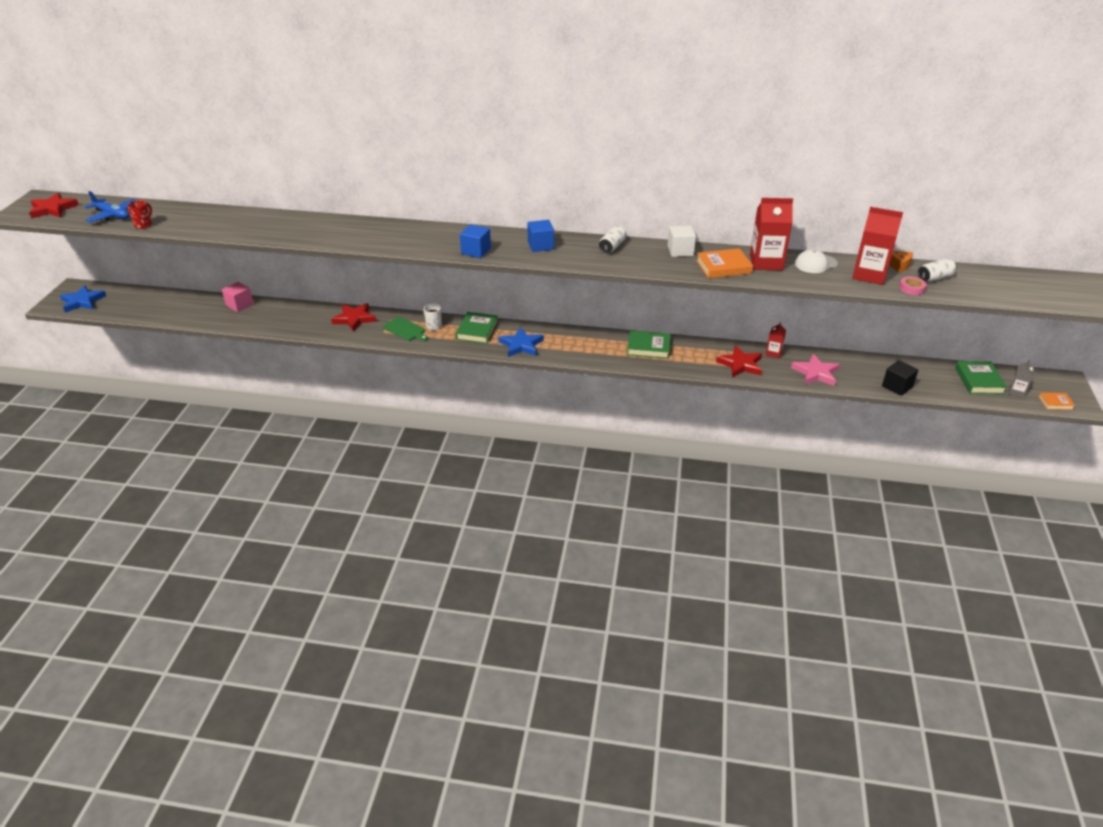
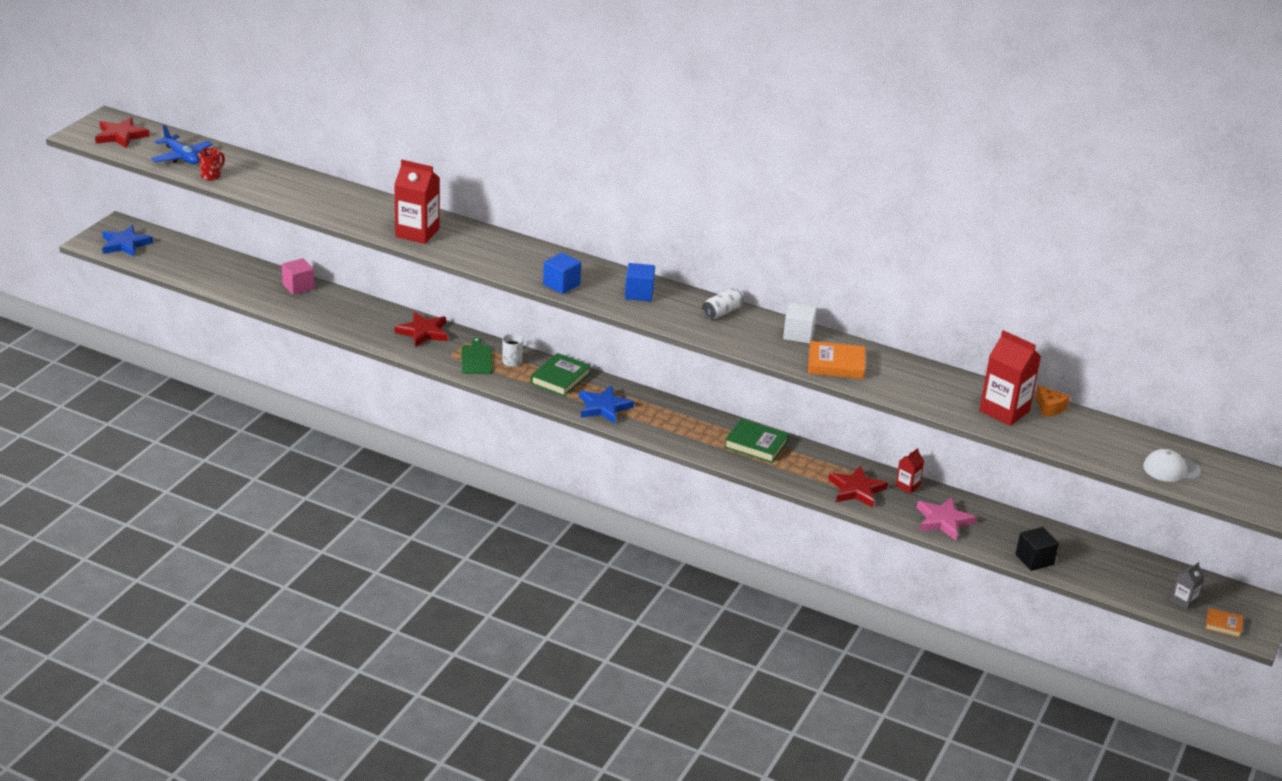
camera: 15 degrees right, 5 degrees down
(405, 330) = (476, 358): green cutting board -> green cutting board turned 150 degrees counterclockwise
(766, 262) = (890, 370): red carton -> red carton (417, 233)
(816, 264) = (950, 384): white cap -> white cap (1171, 469)
(911, 288) = (1041, 437): pink tape -> none
(934, 278) = (1081, 432): white can -> none
(979, 380) = (1146, 577): green book -> none

